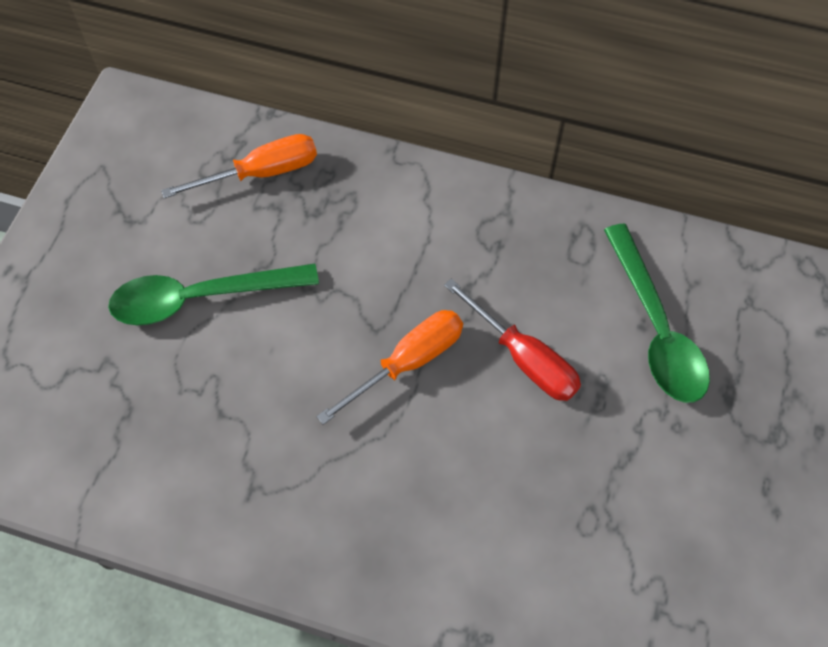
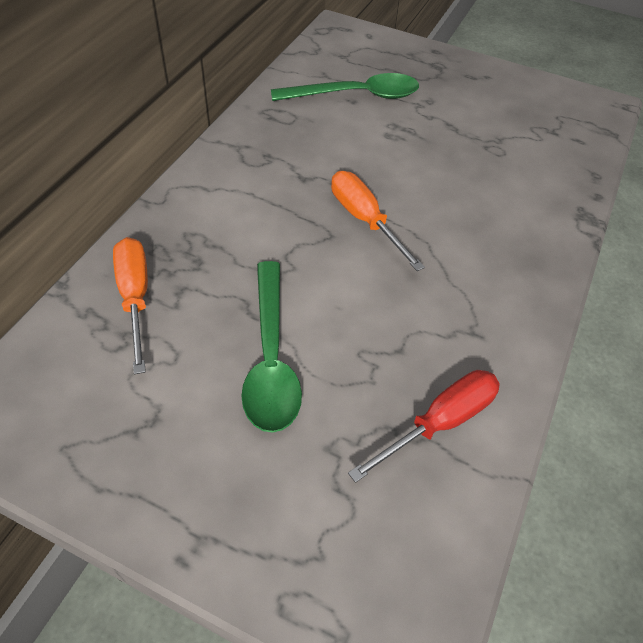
camera: 85 degrees left, 10 degrees down
(523, 358) = (369, 158): red screwdriver -> red screwdriver (439, 422)

